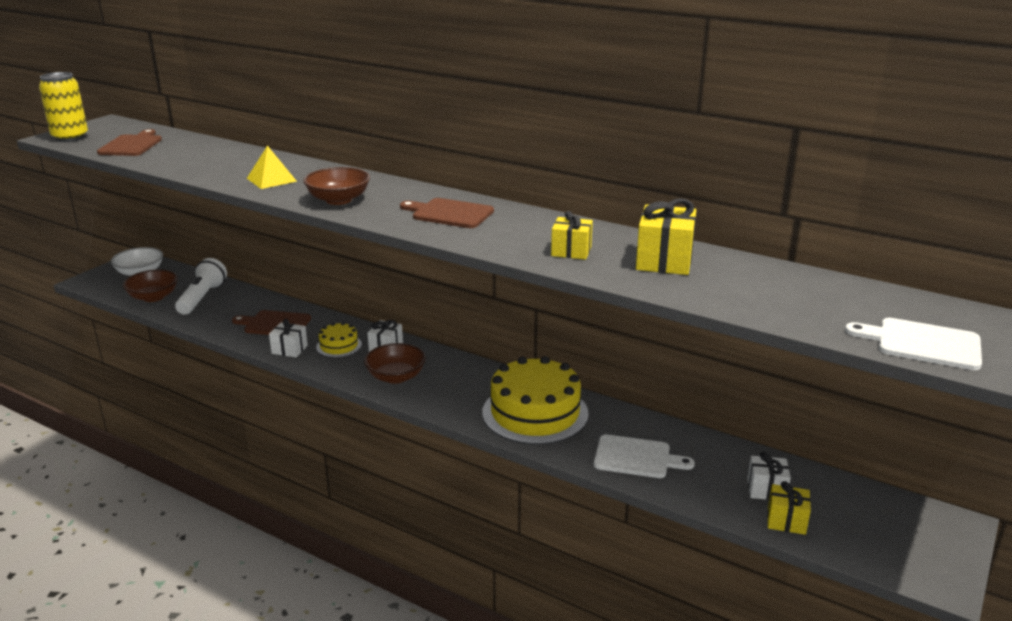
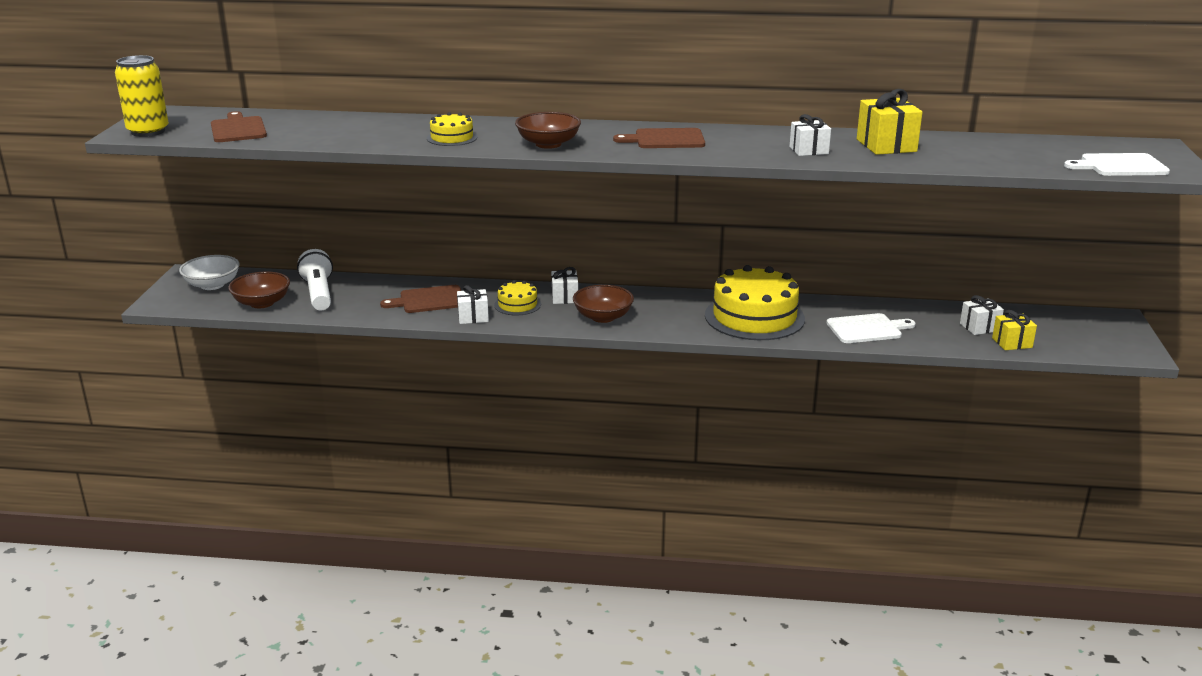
camera: 25 degrees left, 0 degrees up
(271, 180) = (452, 138): yellow pyramid -> yellow cake
(571, 251) = (808, 150): yellow gift -> white gift

